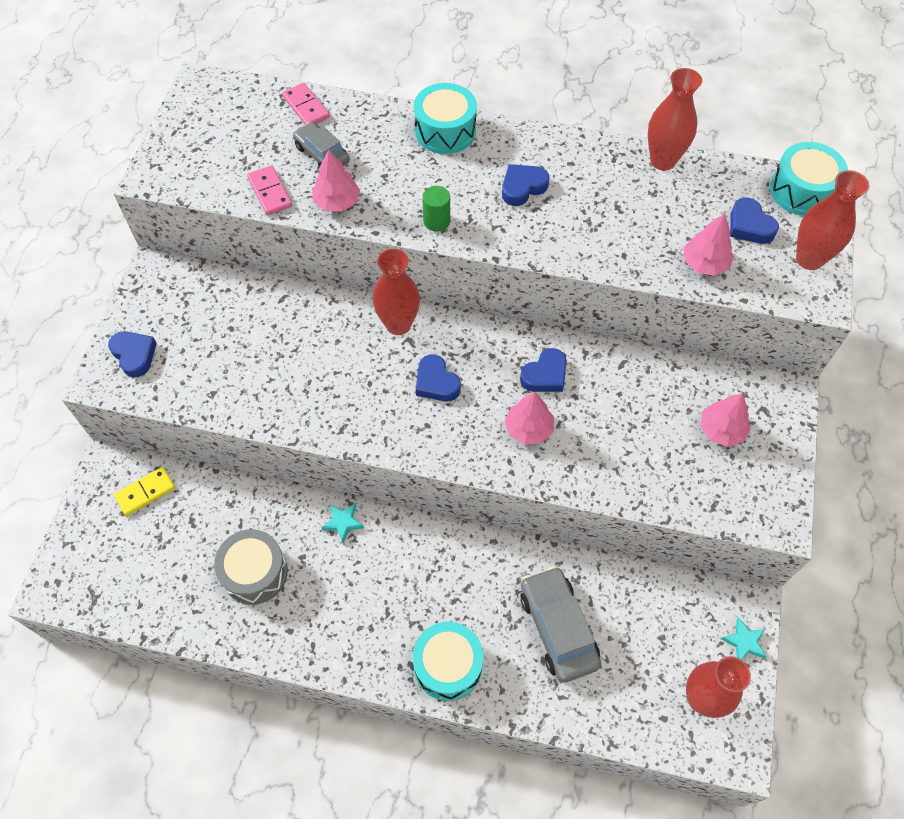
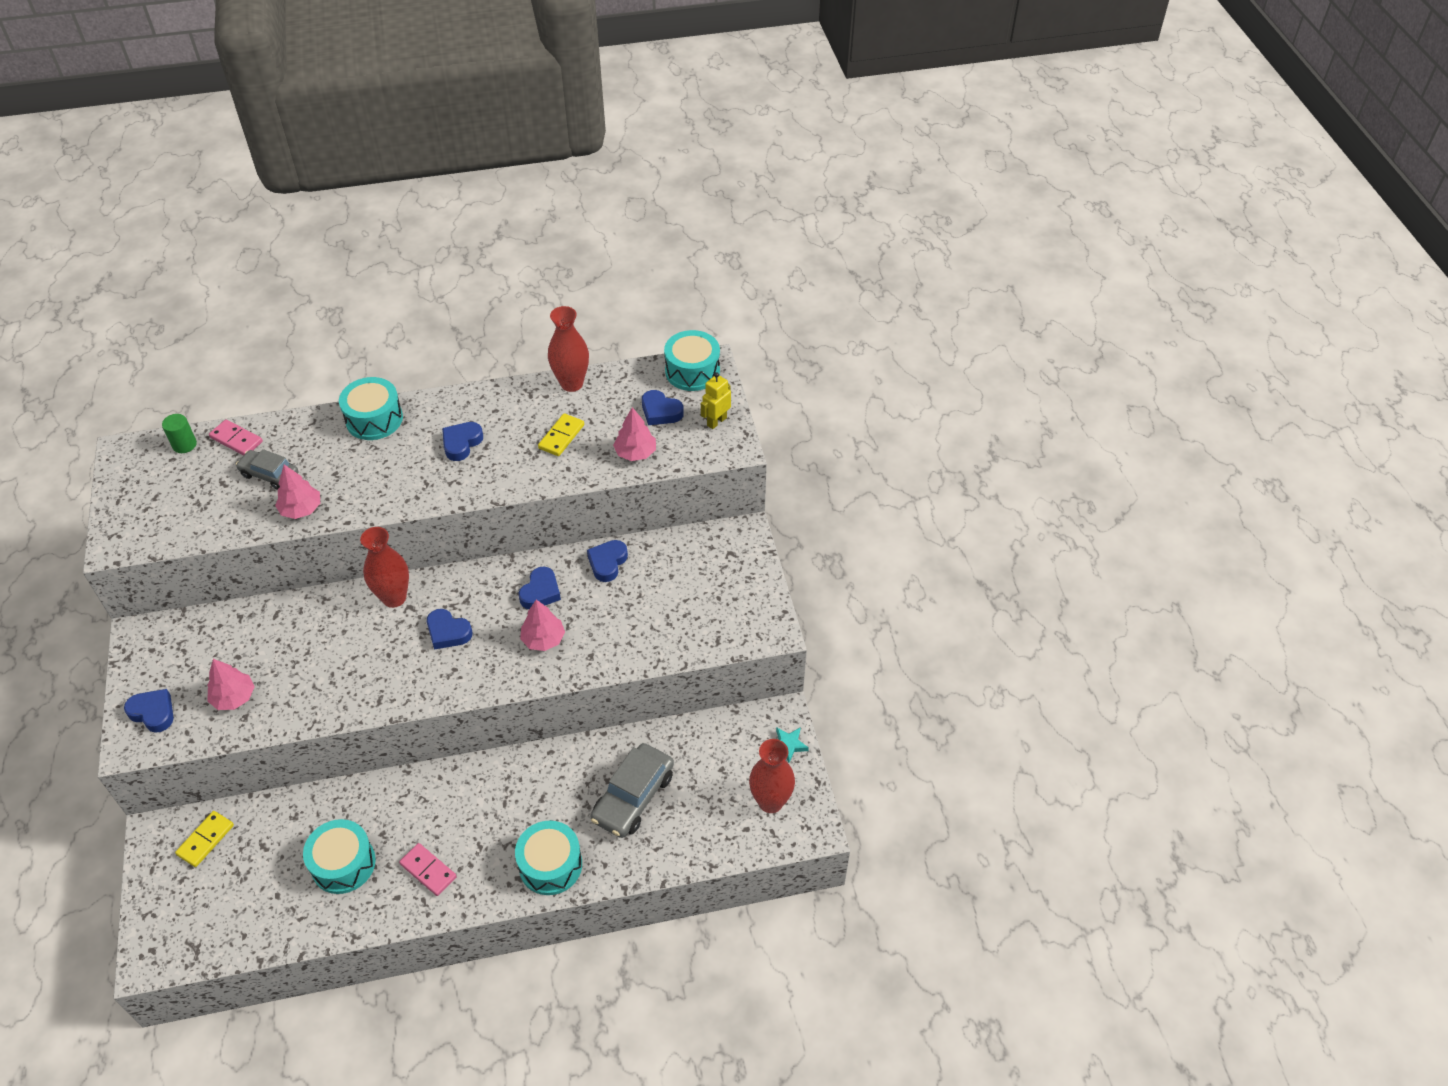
camera: 25 degrees left, 10 degrees down
(255, 572) = (343, 864): grey drum -> turquoise drum
(270, 192) = (235, 522): pink domino -> pink domino (428, 870)
(343, 522) = (408, 790): turquoise star -> none
(436, 221) = (397, 495): green cylinder -> green cylinder (184, 445)
(558, 628) = (633, 797): grey car -> grey car turned 105 degrees counterclockwise
(626, 369) = (607, 563): none -> blue heart
(630, 216) = (561, 436): none -> yellow domino
(721, 430) = (702, 581): pink tree -> pink tree (234, 697)
(809, 259) = (716, 421): red vase -> yellow robot

